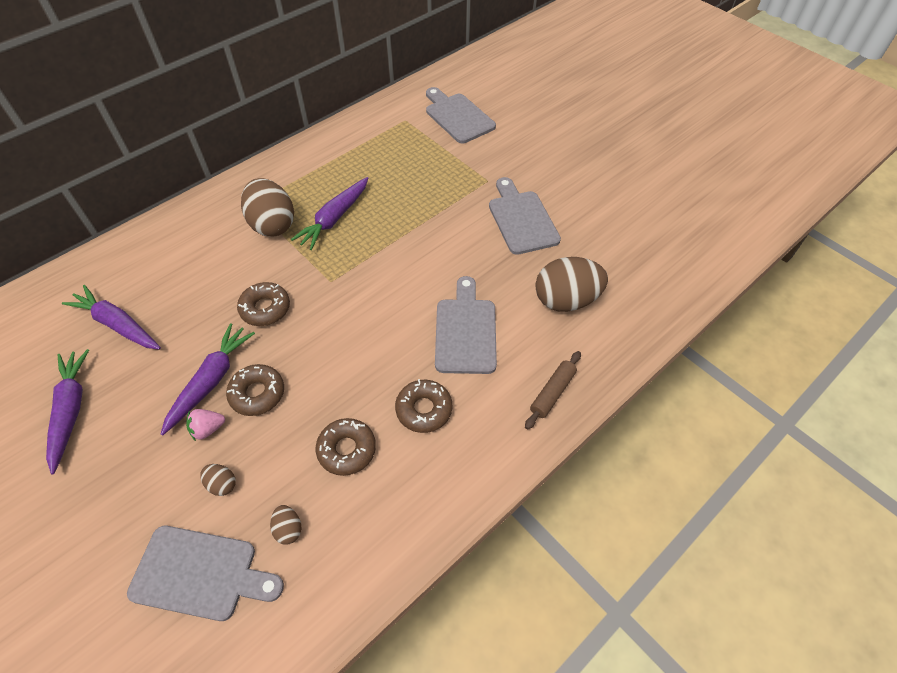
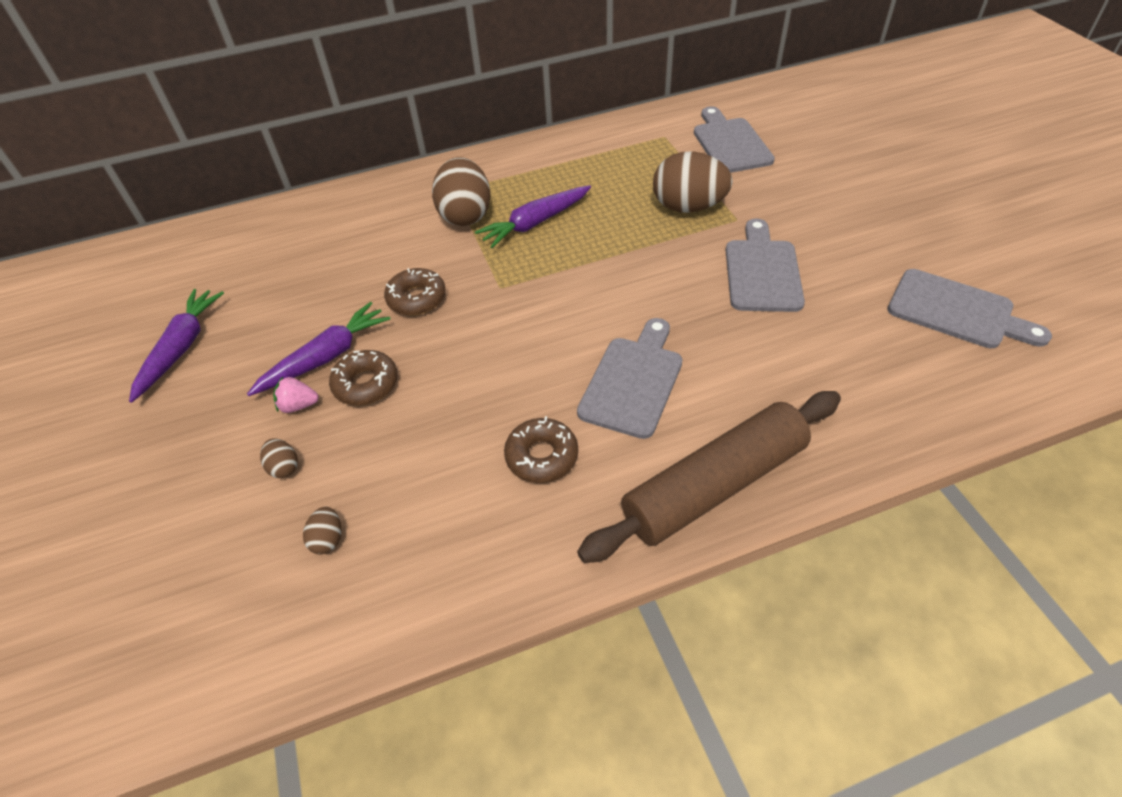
camera: 25 degrees right, 5 degrees down
(117, 324) = (265, 277): purple carrot -> none
(200, 573) = (216, 554): grey cutting board -> grey cutting board (956, 311)
(347, 450) = (432, 473): brown donut -> none
(552, 393) = (714, 485): brown rolling pin -> brown rolling pin, size x2.23
(566, 300) = (781, 379): brown egg -> brown egg (688, 207)

